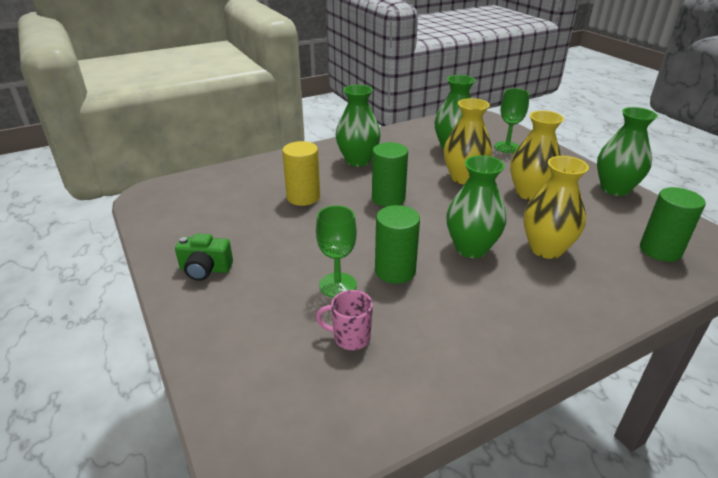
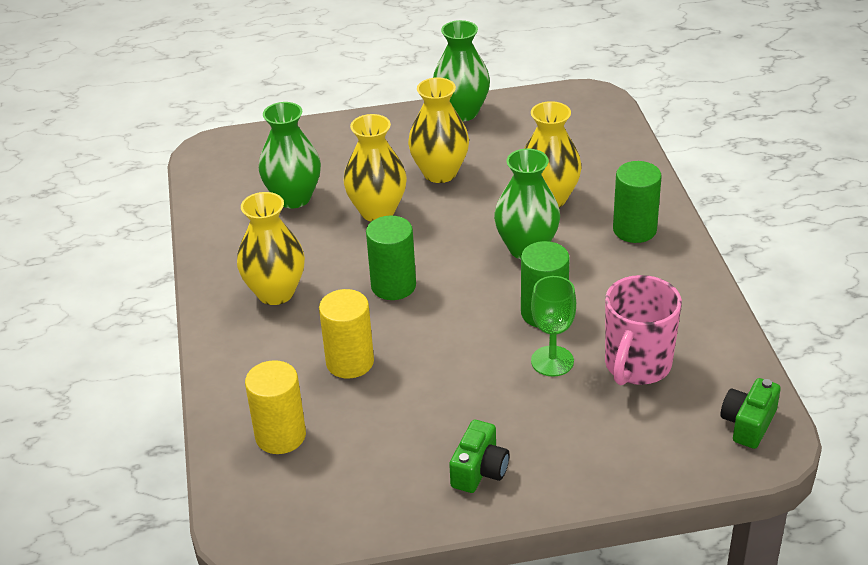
camera: 70 degrees left, 5 degrees up
(229, 187) = (280, 436): none -> yellow cylinder
(290, 439) = (748, 424): none -> green camera
(350, 338) = (637, 366): pink mug -> pink mug, size x1.79
(358, 161) = (275, 293): green vase -> yellow vase
(507, 147) = (320, 153): green goblet -> none
(660, 250) = (580, 131): green cylinder -> green cylinder (634, 230)

